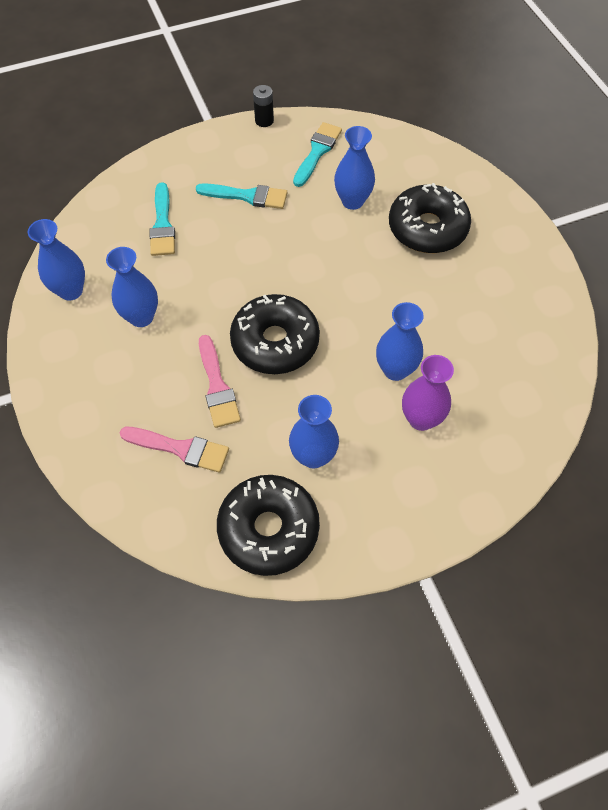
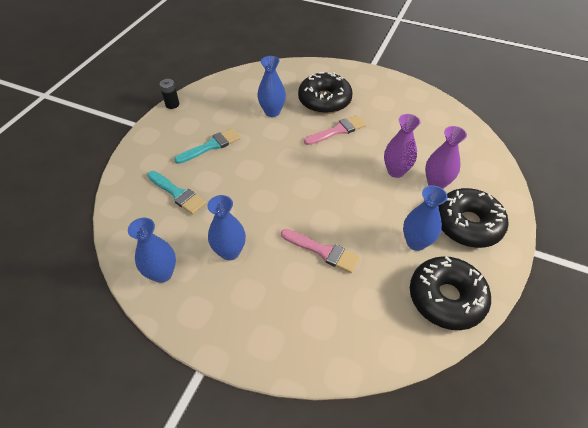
camera: 45 degrees left, 10 degrees down
(180, 448) = (347, 301): pink brush -> pink brush (337, 130)
(275, 342) = (323, 204): black donut -> black donut (467, 224)
(317, 152) = (223, 101): turquoise brush -> none
(395, 370) = (396, 171): blue vase -> purple vase

